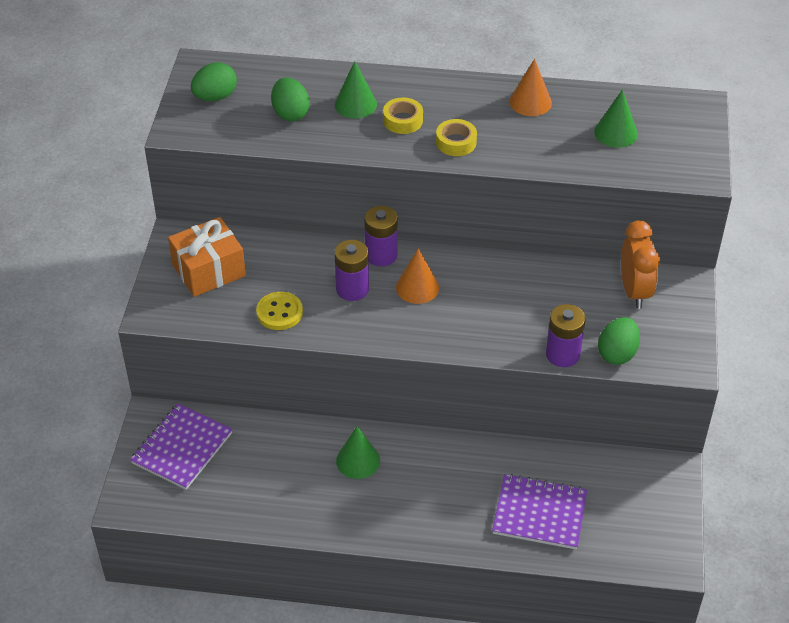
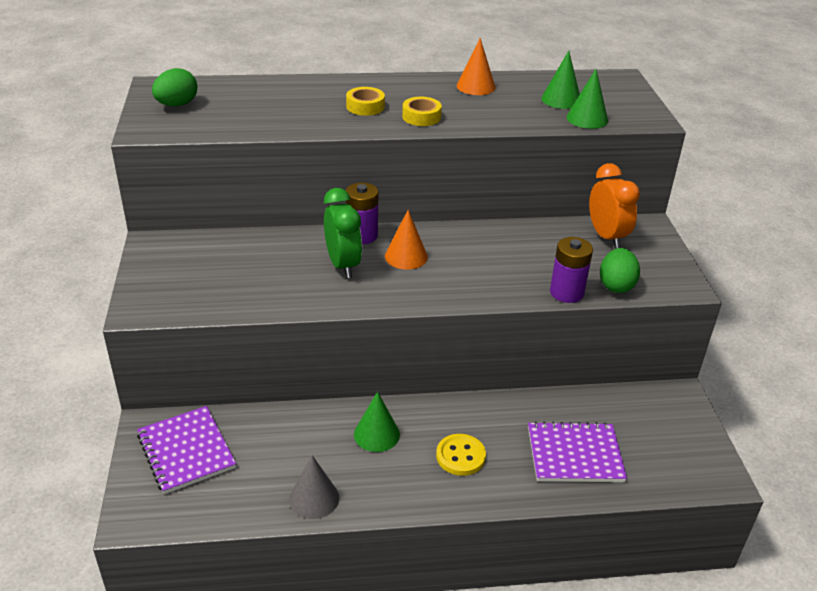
camera: 15 degrees left, 10 degrees down
(182, 448) = (186, 451): purple notebook -> purple notebook turned 45 degrees counterclockwise
(209, 270) = (192, 266): orange gift -> none
(279, 312) = (275, 292): yellow button -> yellow button (460, 456)
(285, 513) = (314, 498): none -> grey cone
(290, 113) = (255, 110): green egg -> none
(352, 289) = (343, 265): purple battery -> green clock
(355, 104) = (316, 99): green cone -> green cone (587, 119)

